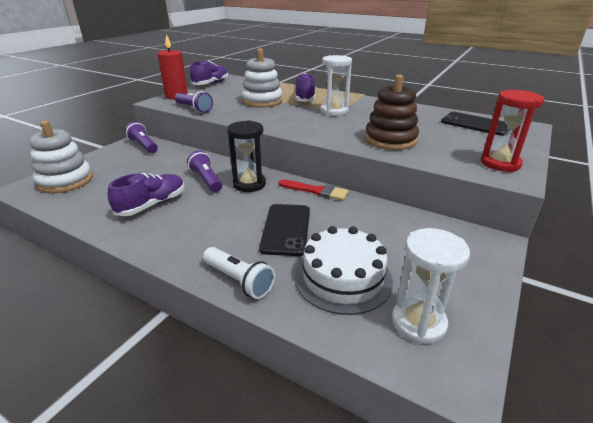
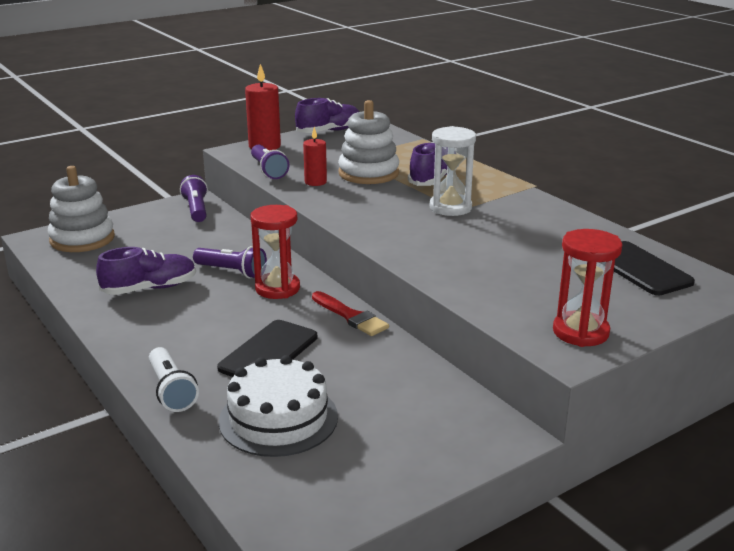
camera: 25 degrees right, 5 degrees down
(206, 180) = (232, 272): purple flashlight -> purple flashlight turned 120 degrees clockwise
(233, 110) = (315, 182): none -> red candle
(249, 184) = (277, 288): black hourglass -> red hourglass
(390, 140) = (473, 267): brown stacking toy -> none
(418, 323) = (310, 482): white hourglass -> none

